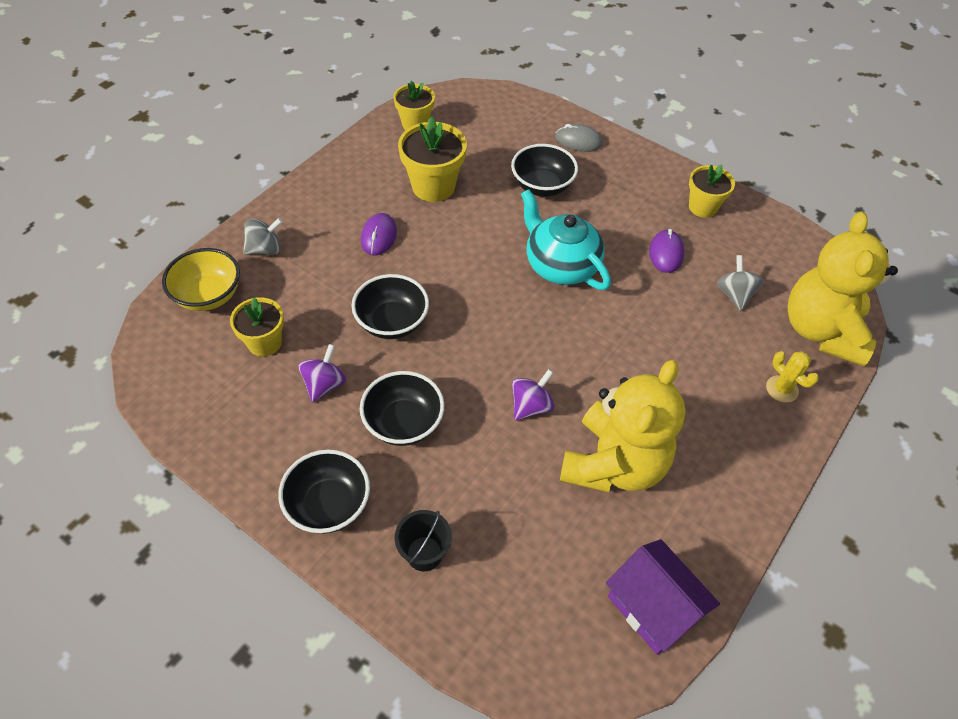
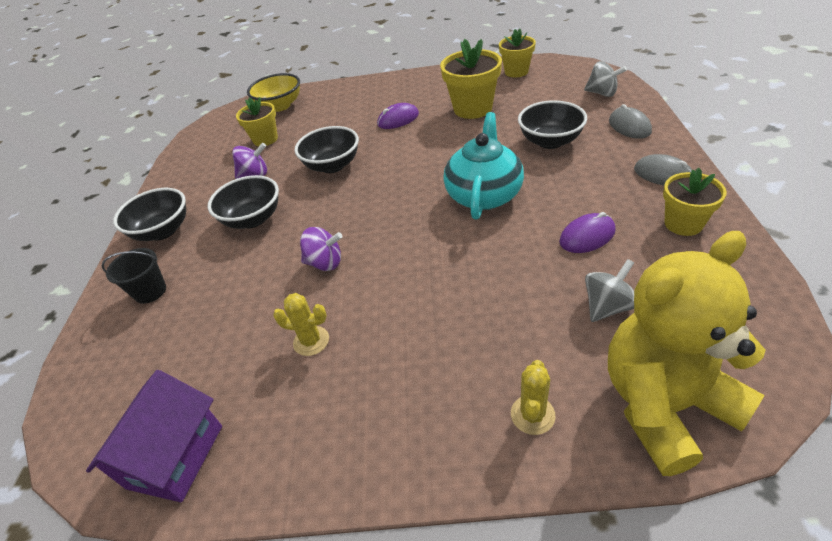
camera: 60 degrees right, 10 degrees down
(265, 249) = (335, 98): grey spinning top -> grey spinning top (602, 93)
(613, 464) = (311, 341): yellow teddy bear -> yellow cactus
(648, 173) = (663, 174): none -> grey mouse

